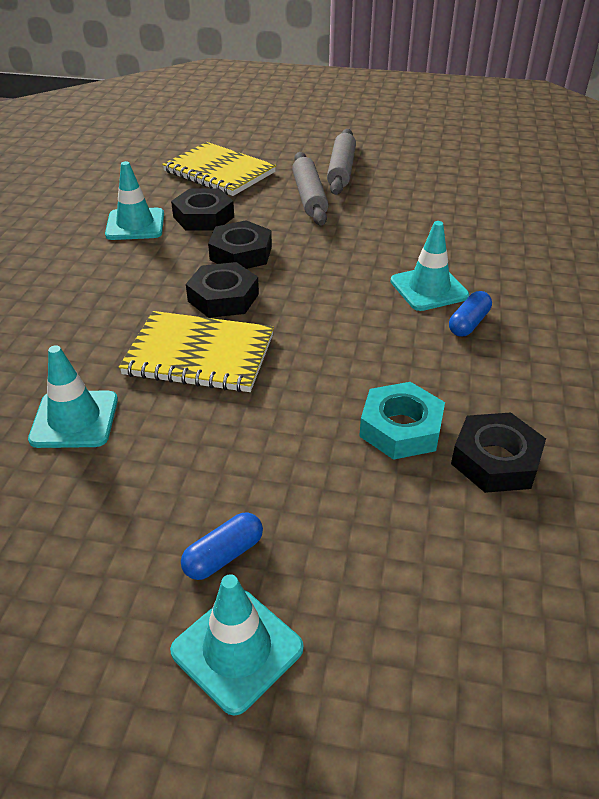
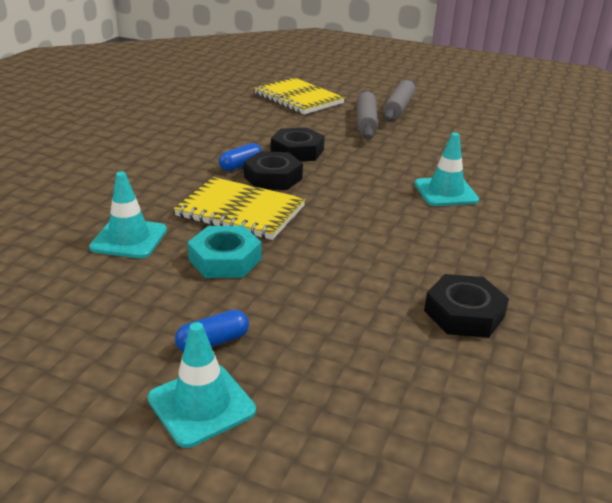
camera: 10 degrees right, 10 degrees down
(135, 225) = (220, 124): turquoise traffic cone -> none
(203, 217) = (276, 125): black nut -> none
(401, 428) = (389, 281): turquoise nut -> turquoise nut (225, 259)
(468, 323) = (472, 219): blue capsule -> blue capsule (241, 165)

